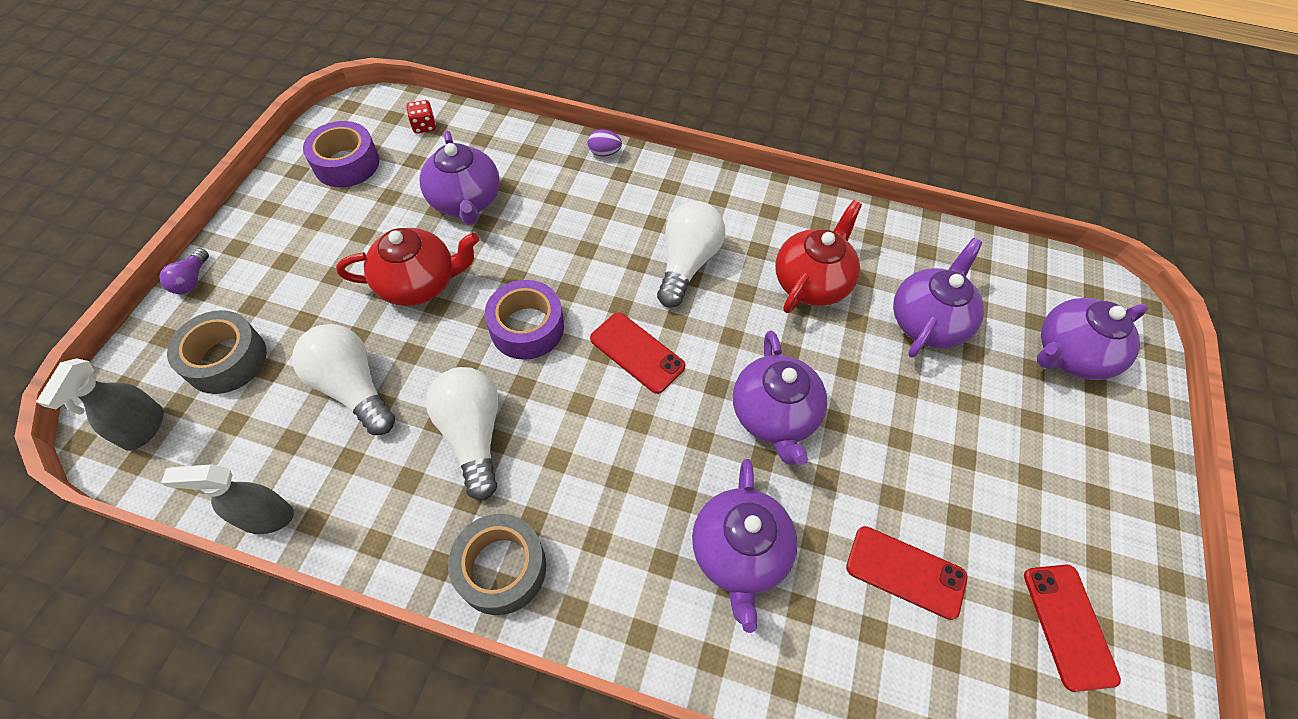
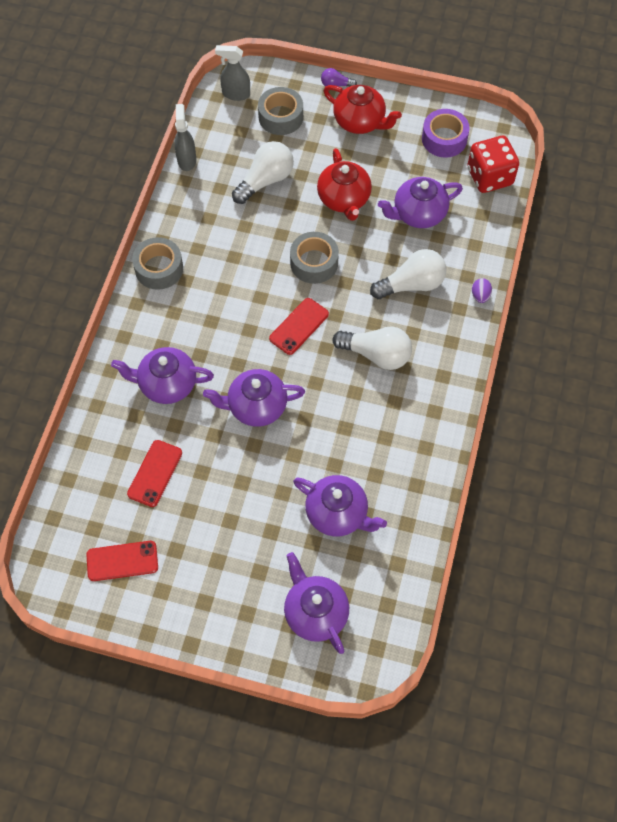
camera: 90 degrees right, 5 degrees up
(424, 126) = (489, 177): red dice -> red dice, size x2.26
(473, 435) = (237, 244): white light bulb -> white light bulb (411, 284)
(527, 327) = (314, 263): purple tape -> grey tape
(812, 282) = (367, 437): red teapot -> red teapot (360, 122)

